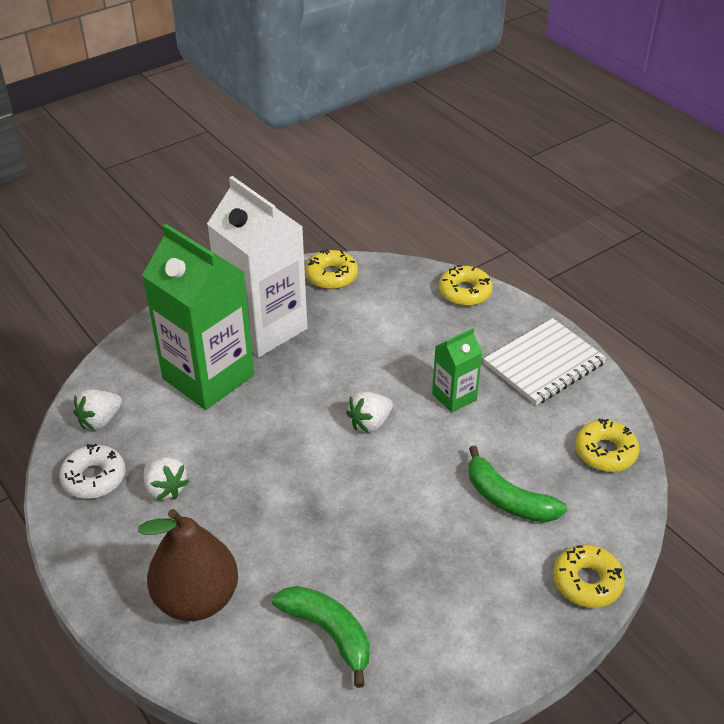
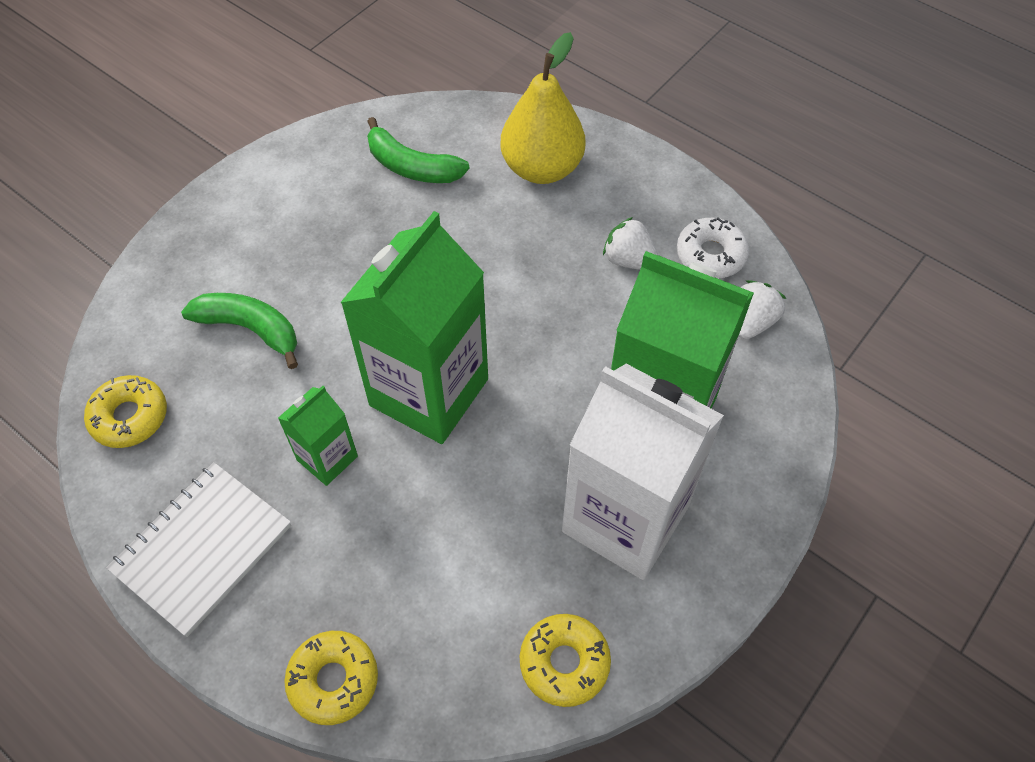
camera: 165 degrees right, 15 degrees up
(197, 598) = (542, 168): brown pear -> yellow pear
(370, 423) = (429, 392): white strawberry -> green carton
(587, 582) = (168, 259): yellow donut -> none

